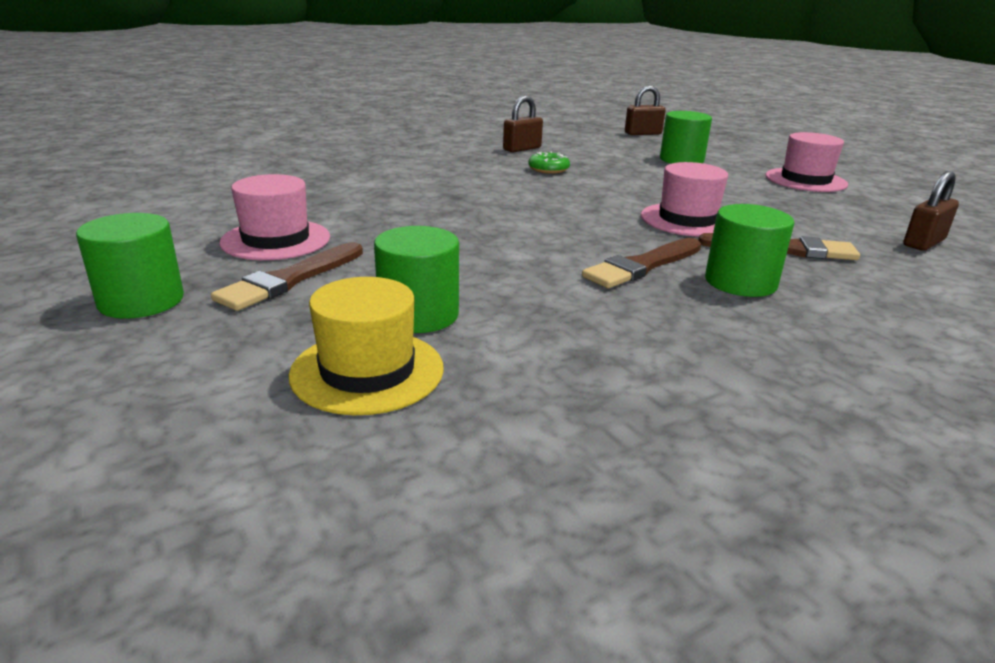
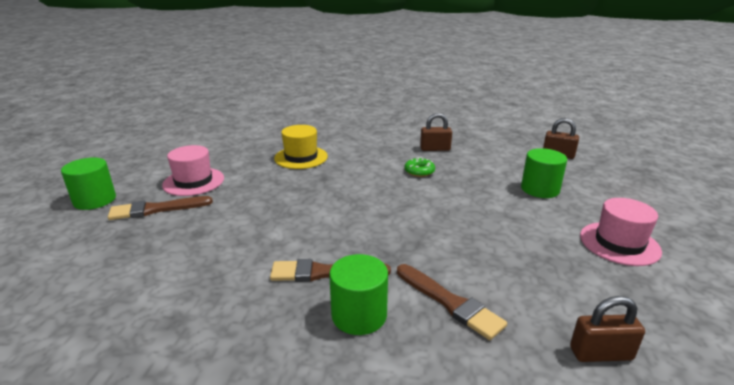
camera: 40 degrees right, 0 degrees up
(367, 371) = (88, 278): yellow hat -> yellow hat (301, 157)
(418, 315) = (161, 254): green cylinder -> none
(687, 220) = (430, 247): pink hat -> none

